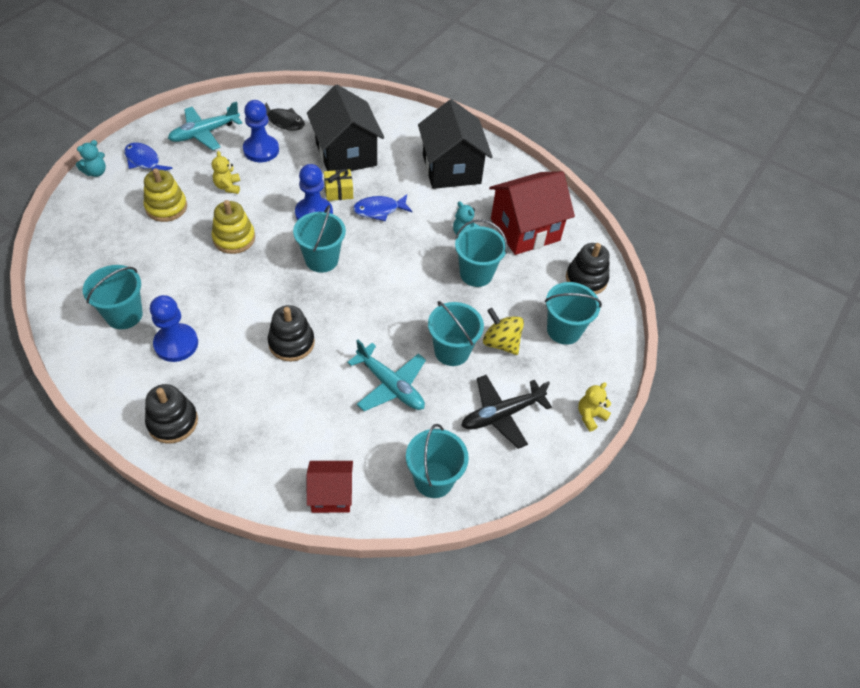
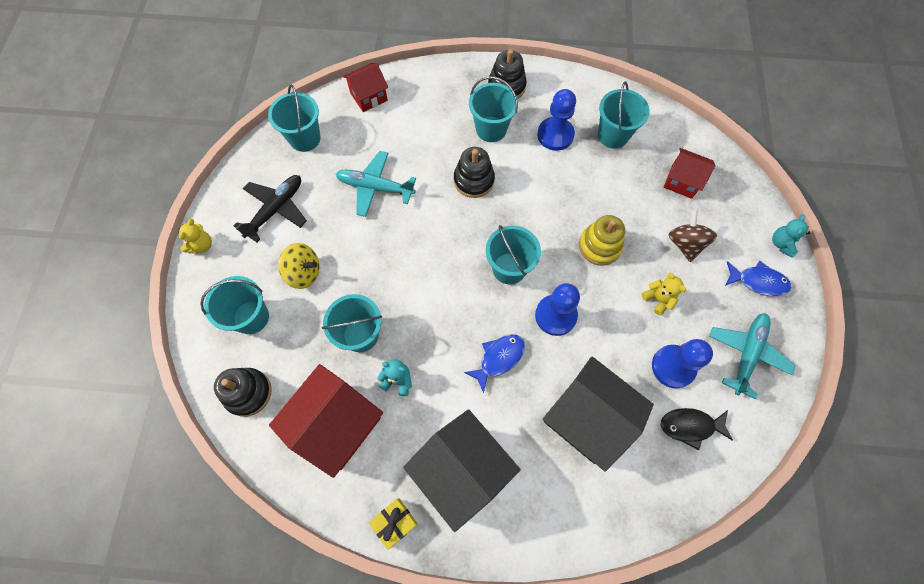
camera: 155 degrees right, 15 degrees up
(112, 248) = (682, 181): none -> red house
(166, 207) = (685, 244): yellow stacking toy -> brown spinning top
(338, 191) = (554, 359): yellow gift -> yellow gift (395, 522)
(452, 351) = (342, 242): turquoise bucket -> turquoise bucket (491, 129)

